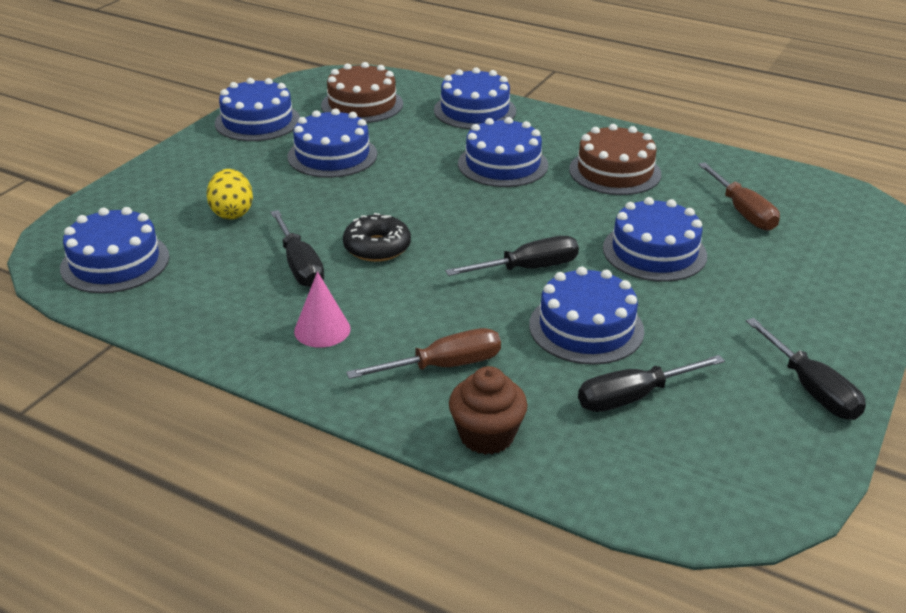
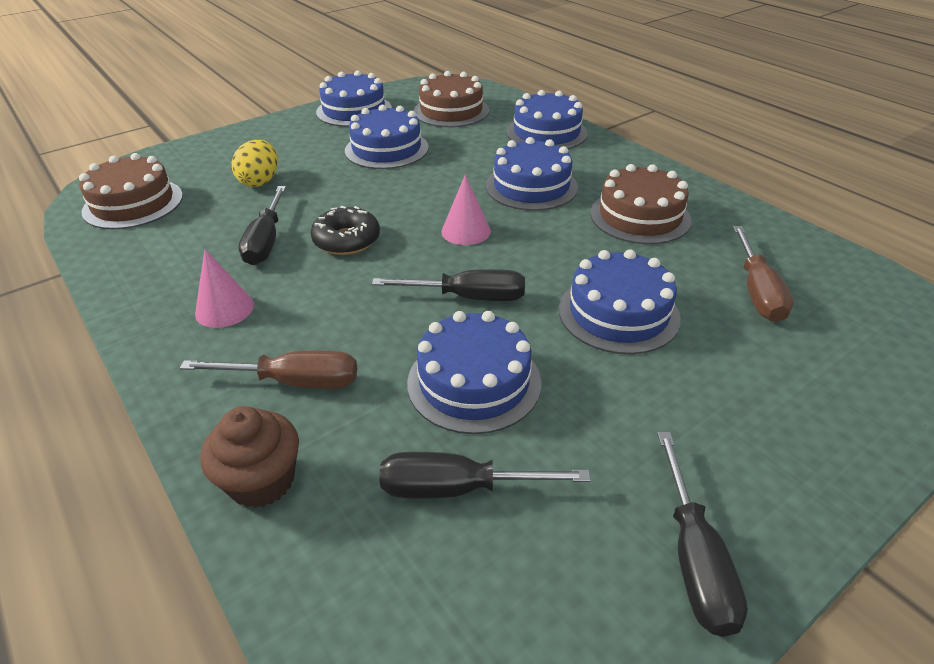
camera: 25 degrees right, 5 degrees up
(115, 262) = (133, 203): blue cake -> brown cake
(478, 215) = (466, 231): none -> pink cone

